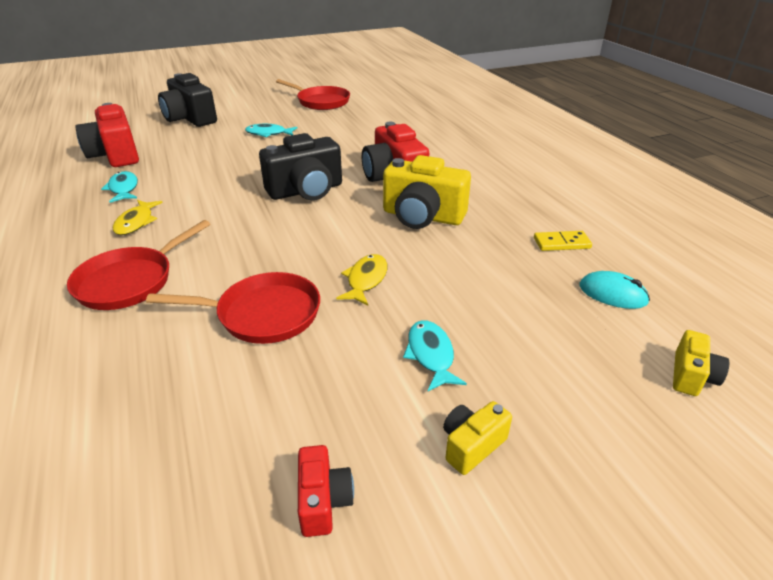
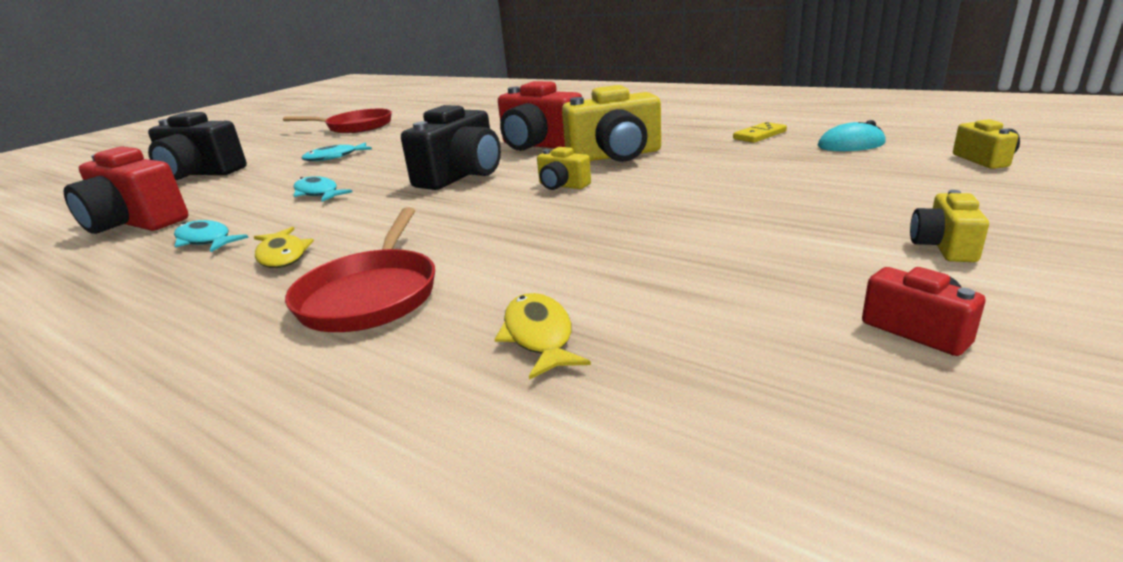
camera: 30 degrees left, 10 degrees down
(262, 314) = (591, 256): red pan -> none
(344, 233) = (562, 185): none -> yellow camera
(365, 280) = (646, 202): yellow fish -> yellow fish (539, 336)
(430, 355) = (799, 218): turquoise fish -> turquoise fish (318, 193)

